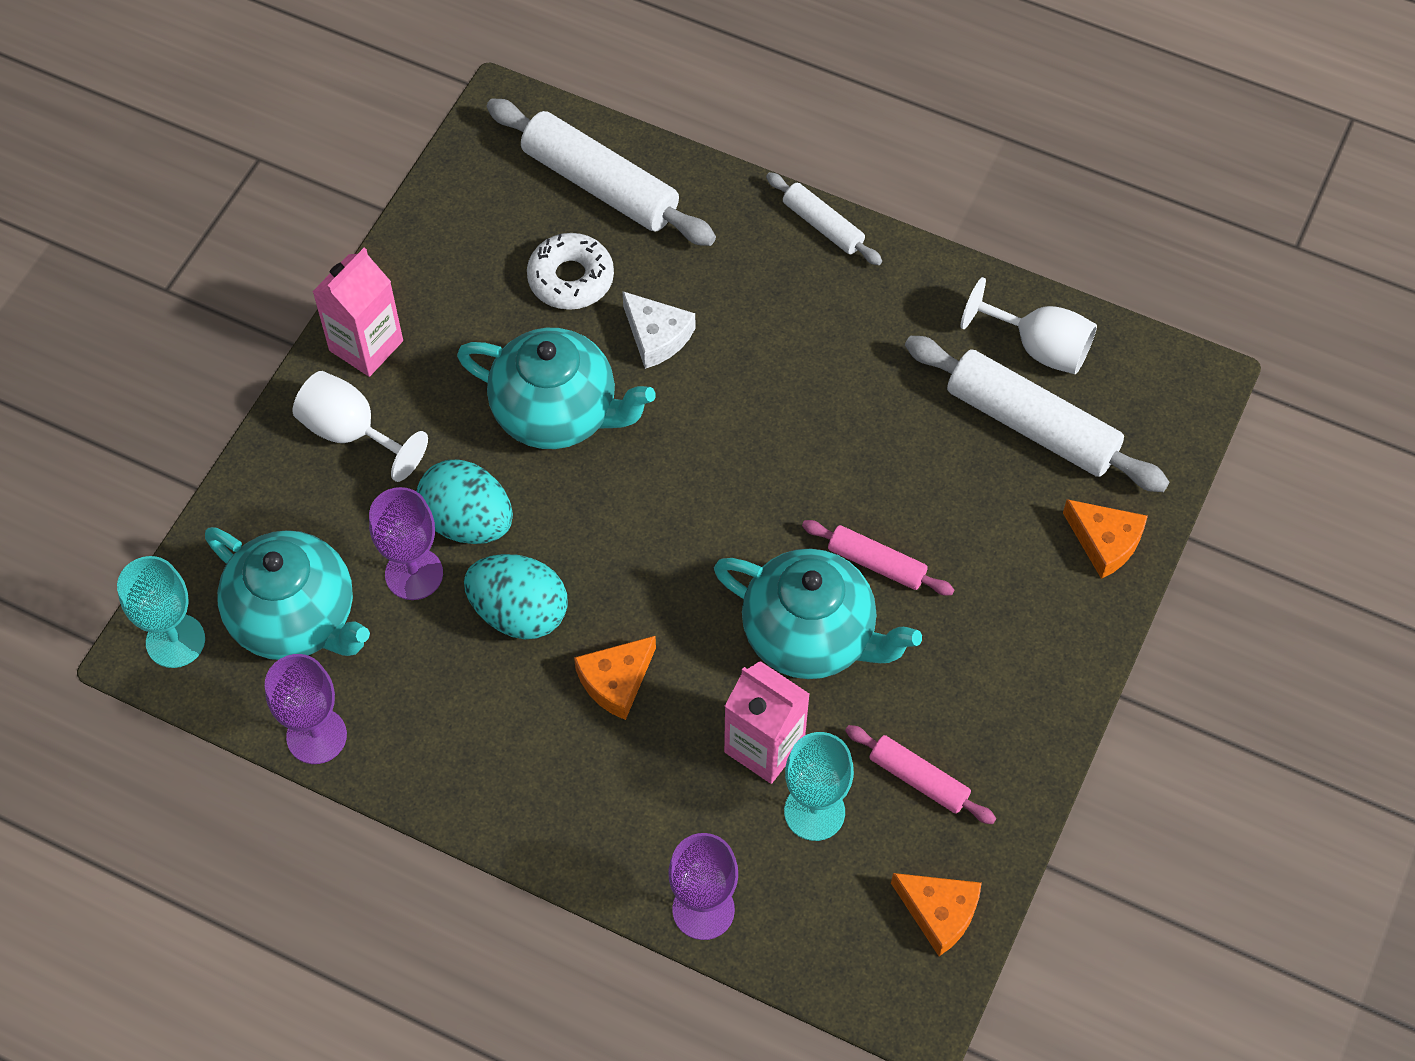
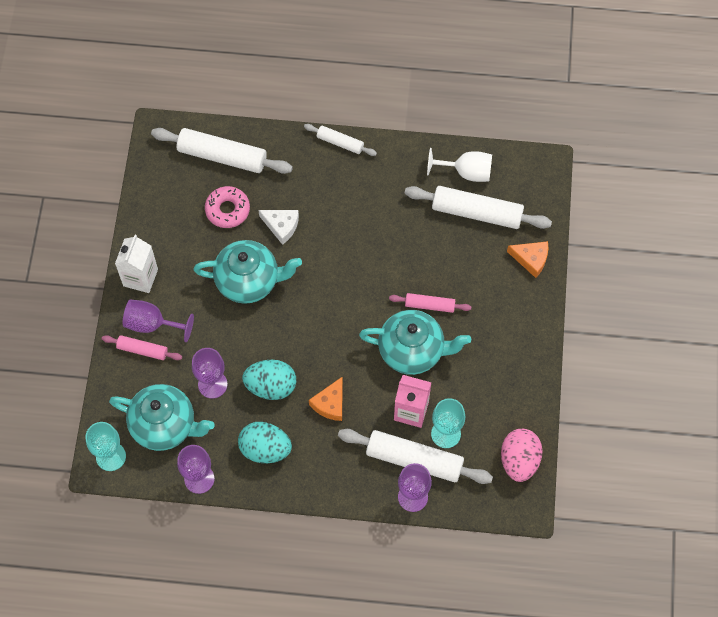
camera: 20 degrees left, 5 degrees up
(351, 433) = (152, 324): white goblet -> purple goblet
(366, 345) = (140, 277): pink carton -> white carton
(468, 521) = (228, 350): turquoise egg -> turquoise egg (265, 449)
(571, 278) = (227, 210): white donut -> pink donut
(734, 840) = (414, 460): none -> white rolling pin
(918, 779) = (487, 402): pink rolling pin -> pink rolling pin (142, 350)
(939, 912) = (519, 460): orange cheese -> pink egg

